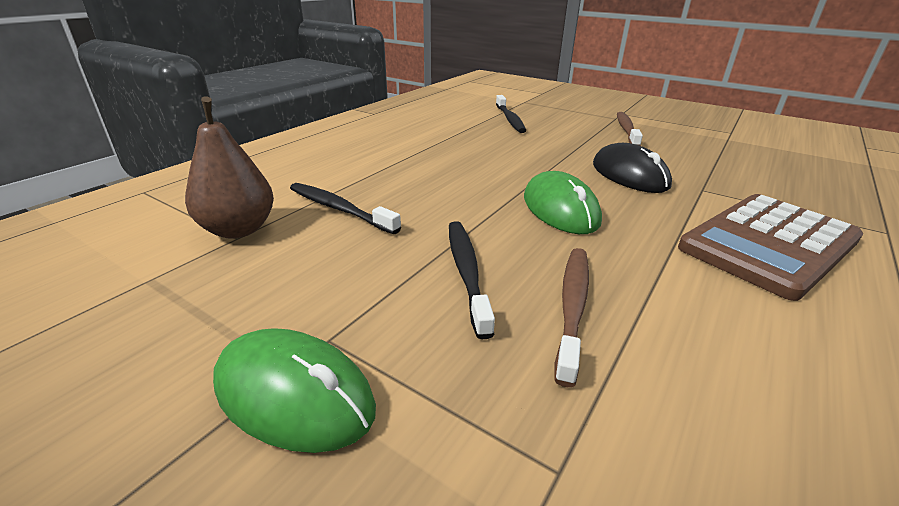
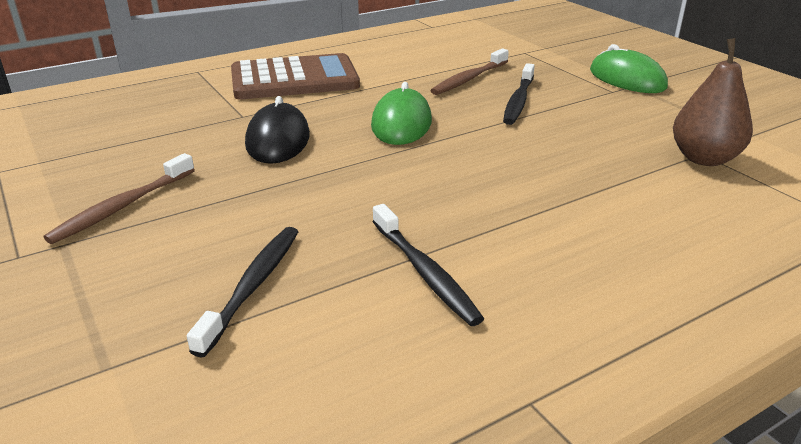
camera: 155 degrees left, 0 degrees up
(339, 209) = (610, 161): black toothbrush -> black toothbrush (425, 272)

